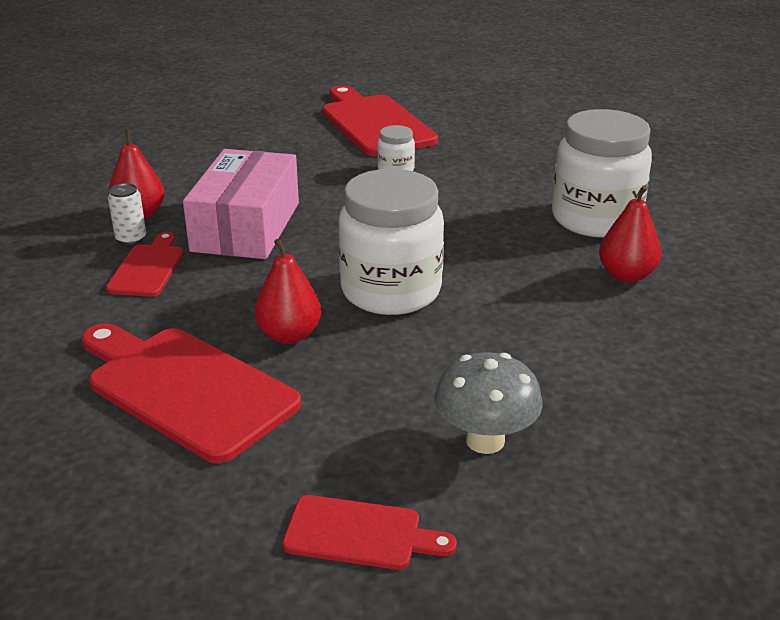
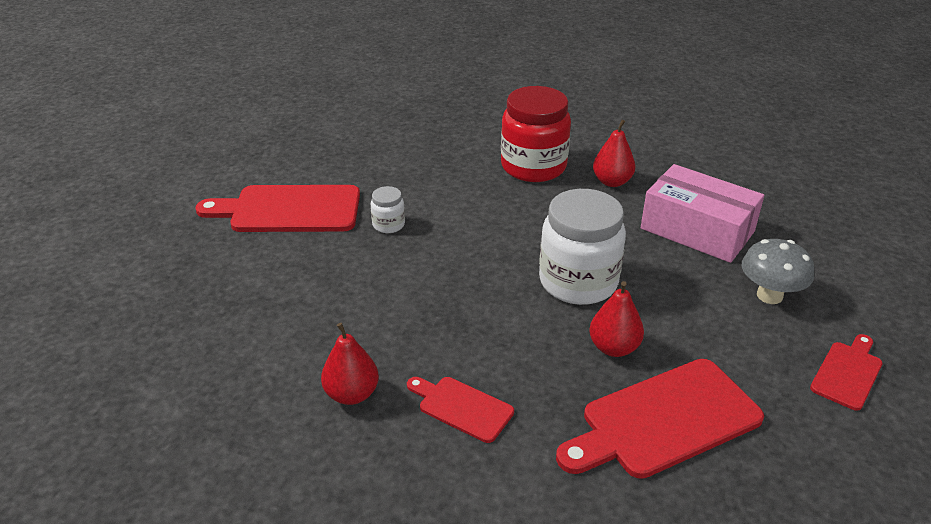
camera: 65 degrees left, 5 degrees up
(131, 238) = (397, 409): white can -> none
(246, 226) = (426, 330): pink box -> pink box (697, 230)
(595, 219) = (533, 167): white jar -> red jar

